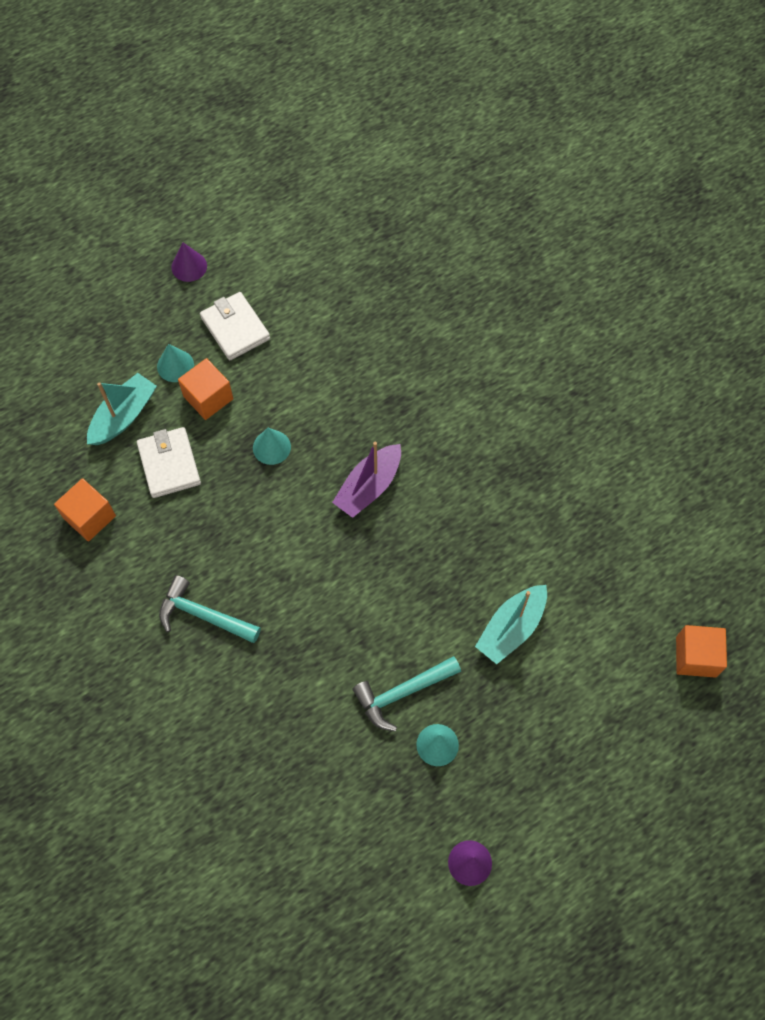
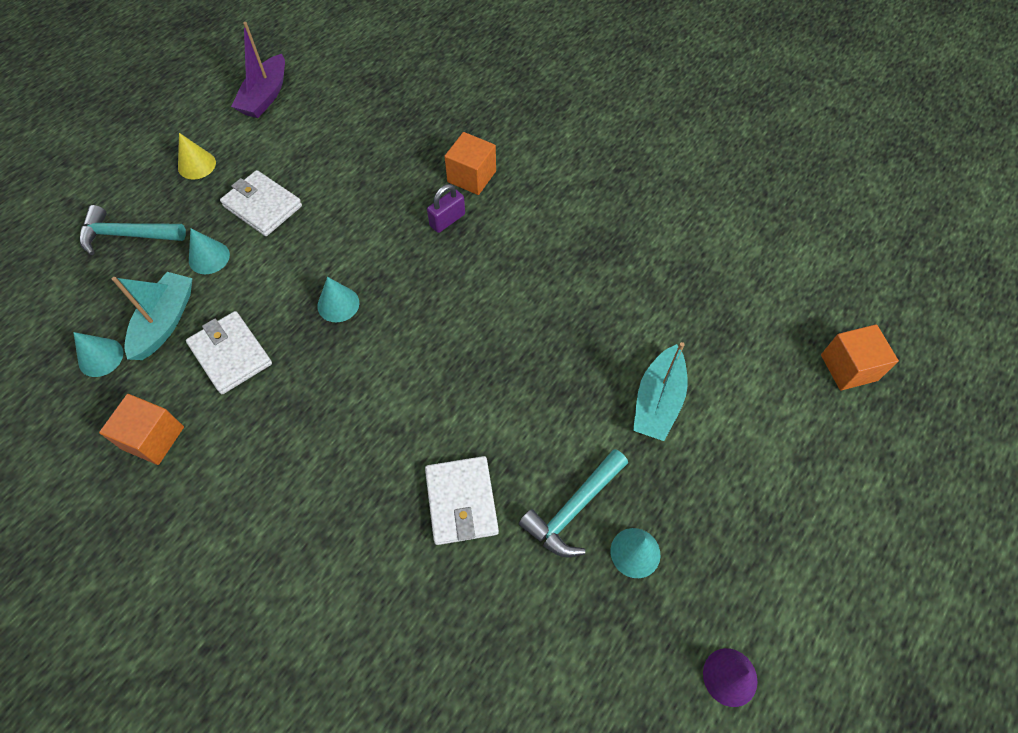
camera: 20 degrees left, 5 degrees down
(65, 431) = (101, 357): none -> turquoise cone
(189, 266) = (197, 165): purple cone -> yellow cone
(203, 615) = (319, 501): turquoise hammer -> turquoise hammer (127, 235)
(208, 398) = (254, 277): orange cube -> orange cube (471, 176)
(314, 655) = (461, 502): none -> white wallet
(369, 486) = (454, 311): purple boat -> purple boat (265, 96)
(394, 395) = (447, 220): none -> purple padlock

